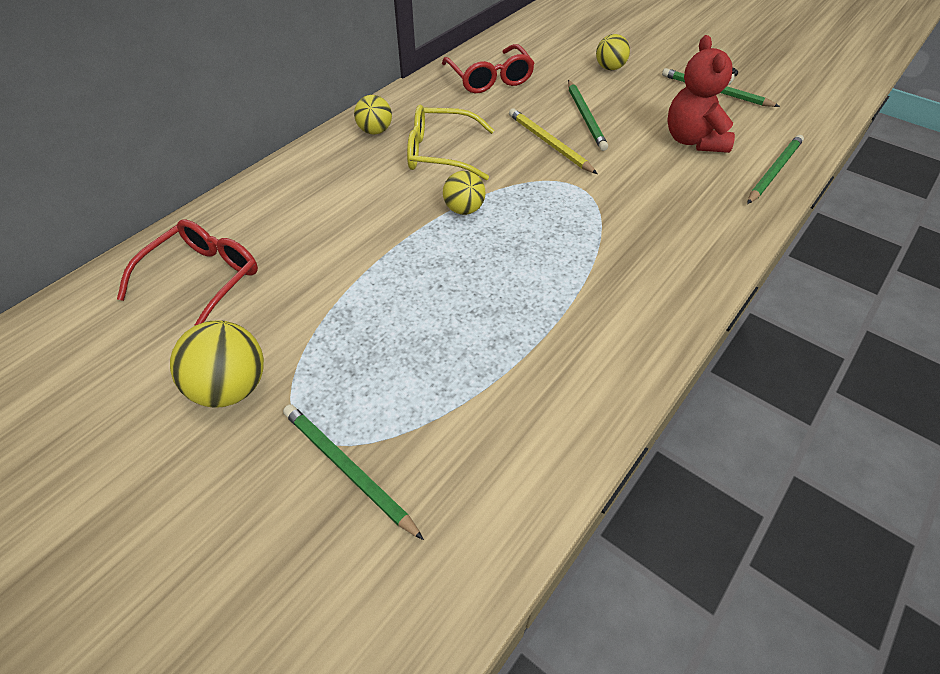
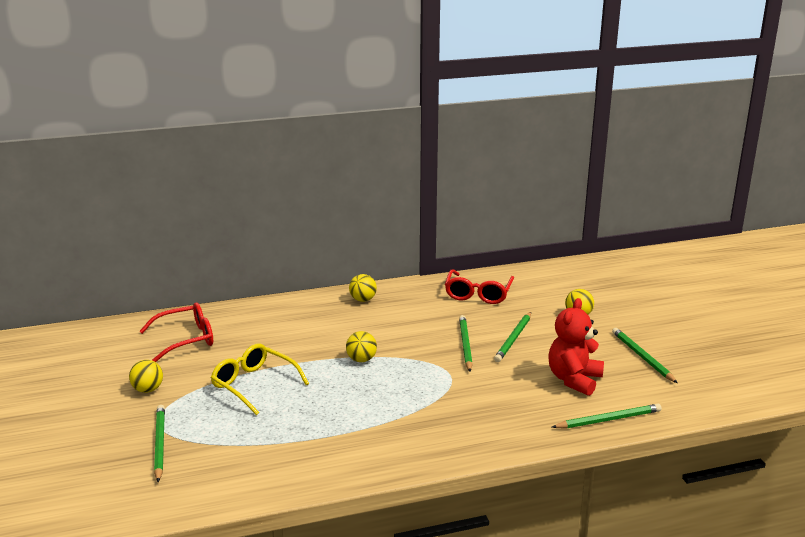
camera: 35 degrees right, 25 degrees down
(231, 388) = (148, 389): yellow ball -> yellow ball, size x0.65
(440, 153) = (387, 325): yellow glasses -> yellow glasses (254, 385)
(549, 143) = (465, 345): yellow pencil -> green pencil

